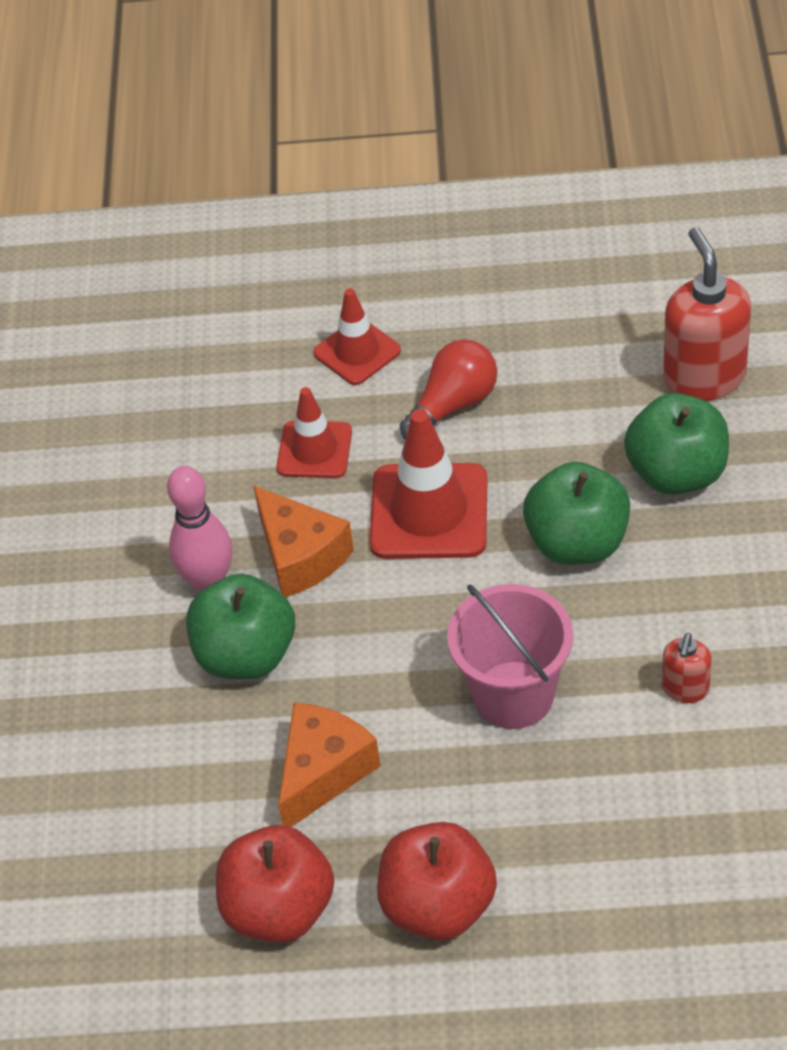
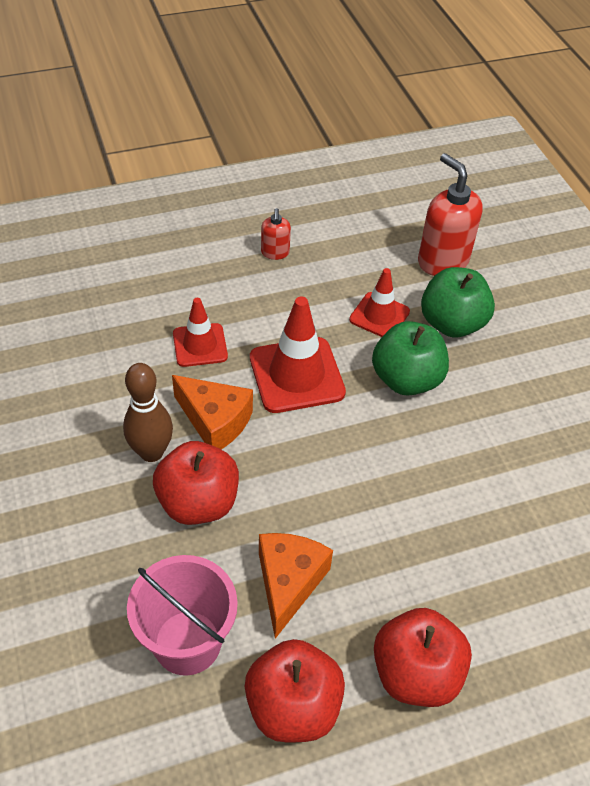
camera: 25 degrees left, 0 degrees up
(208, 582) = (151, 452): pink bowling pin -> brown bowling pin
(246, 655) = (198, 502): green apple -> red apple
(357, 352) = (207, 276): red traffic cone -> red traffic cone (379, 315)
(453, 404) = (286, 301): red light bulb -> none
(513, 695) = (406, 495): pink bucket -> pink bucket (187, 642)
(685, 689) = (521, 468): red soap dispenser -> red soap dispenser (275, 253)

